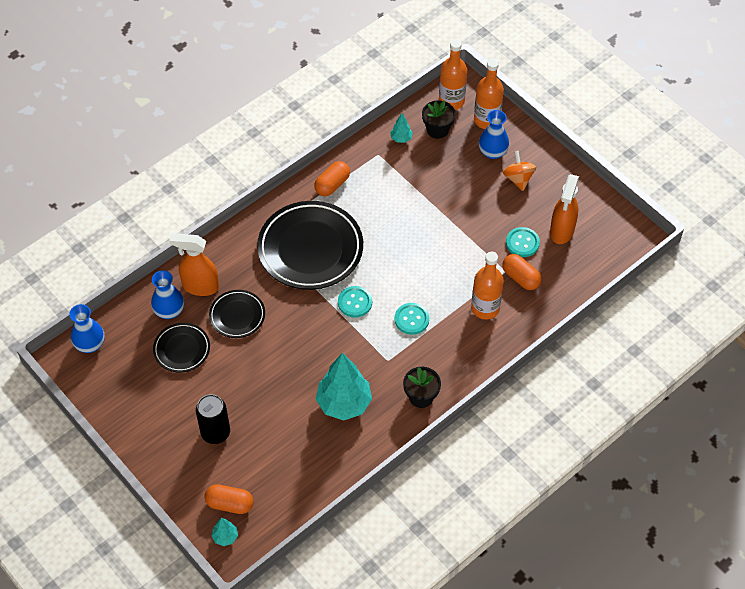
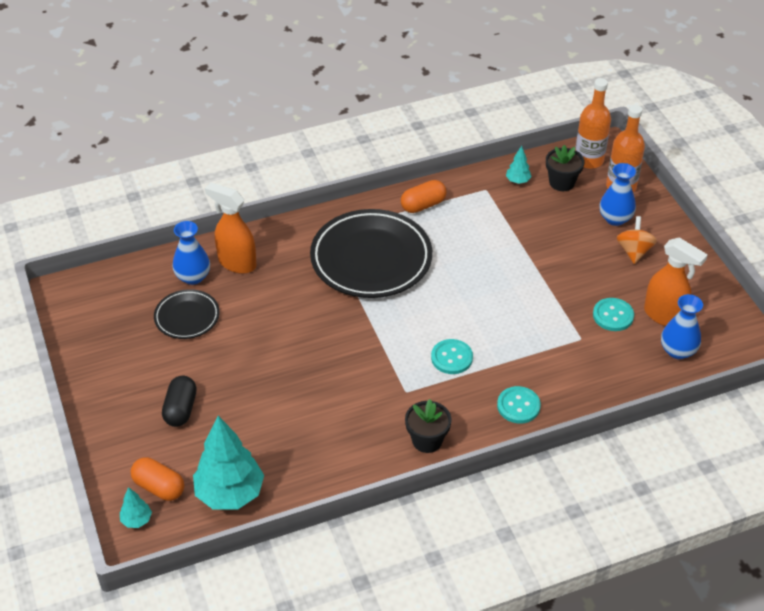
camera: 20 degrees right, 10 degrees down
(90, 344) = (96, 286): blue vase -> blue vase (677, 351)
(215, 433) = (180, 409): black can -> black capsule
(237, 316) = (261, 301): black plate -> none
(344, 403) = (336, 421): turquoise tree -> turquoise tree (230, 494)
(355, 302) = (395, 323): turquoise button -> turquoise button (518, 406)
(485, 308) = (541, 370): orange bottle -> none
(520, 278) = (596, 350): orange capsule -> none
(562, 231) = (664, 316): orange spray bottle -> orange spray bottle turned 90 degrees counterclockwise

